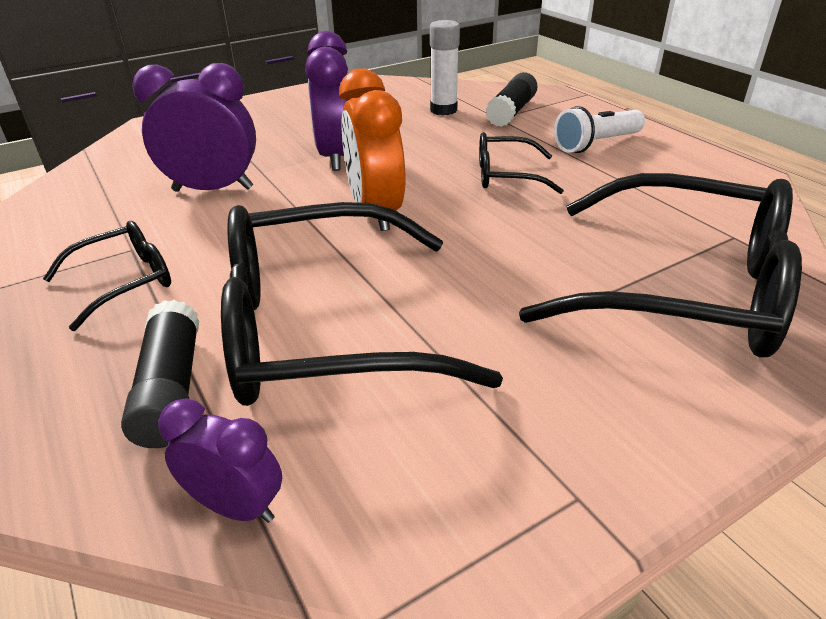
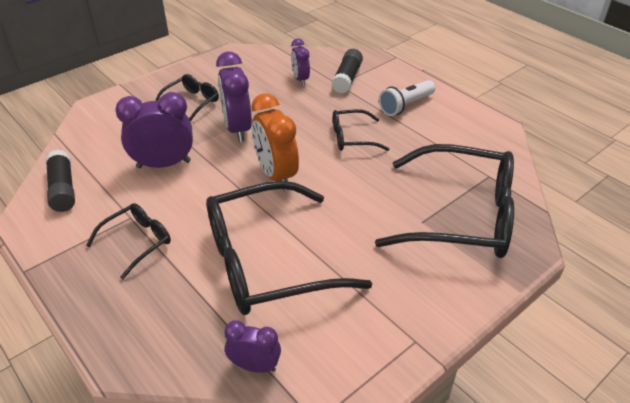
camera: 10 degrees left, 5 degrees up
(171, 388) = (196, 308): black glue stick -> black glue stick (63, 189)
(283, 126) = (191, 102): none -> black glasses
(443, 110) = (300, 79): white glue stick -> purple clock

